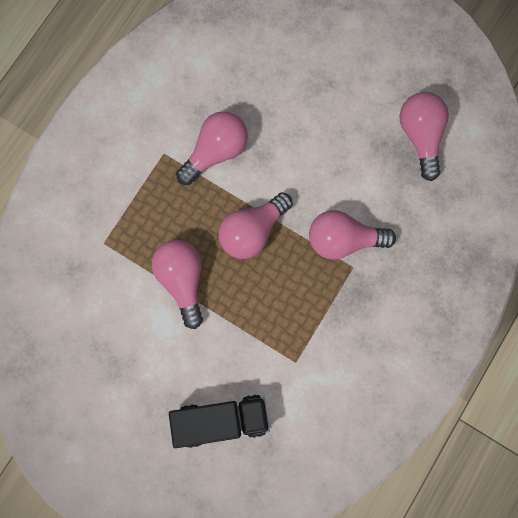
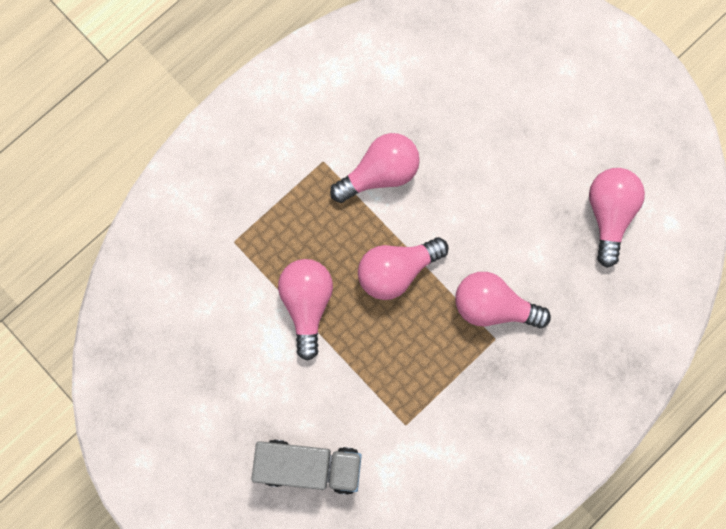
camera: 15 degrees right, 0 degrees up
(221, 421) = (309, 466): black truck -> grey truck

